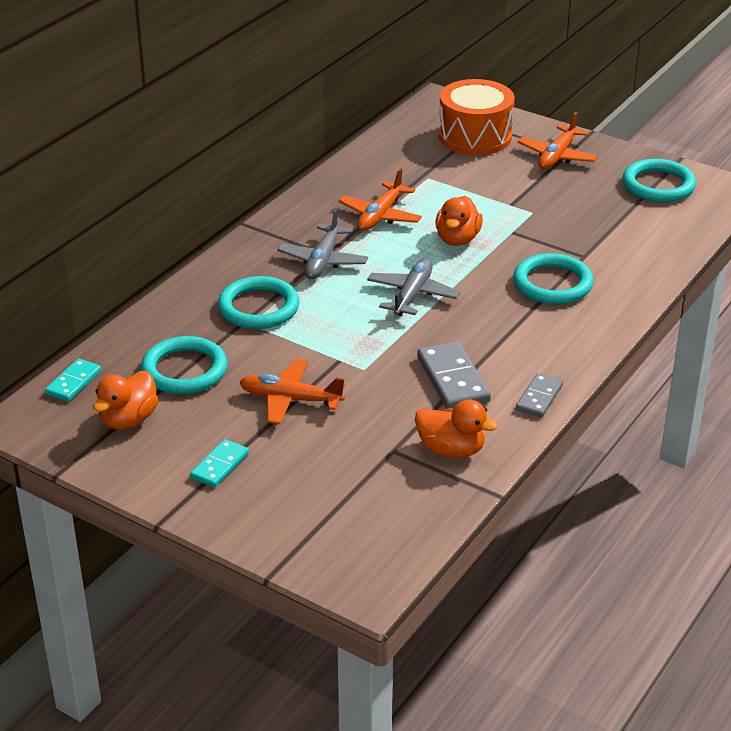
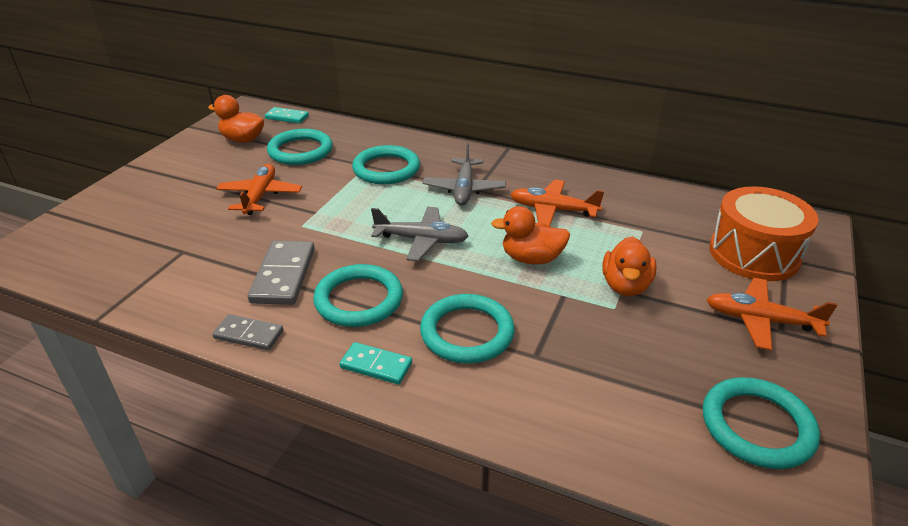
camera: 80 degrees right, 0 degrees up
(220, 466) = (182, 178): turquoise domino -> turquoise domino (376, 365)
(323, 261) = (464, 189): grey plane -> grey plane turned 90 degrees counterclockwise
(451, 450) = (175, 283): orange duck -> orange duck (625, 286)
(453, 379) = (284, 275): grey domino -> grey domino turned 60 degrees counterclockwise
(499, 336) = (359, 300): none -> turquoise ring

